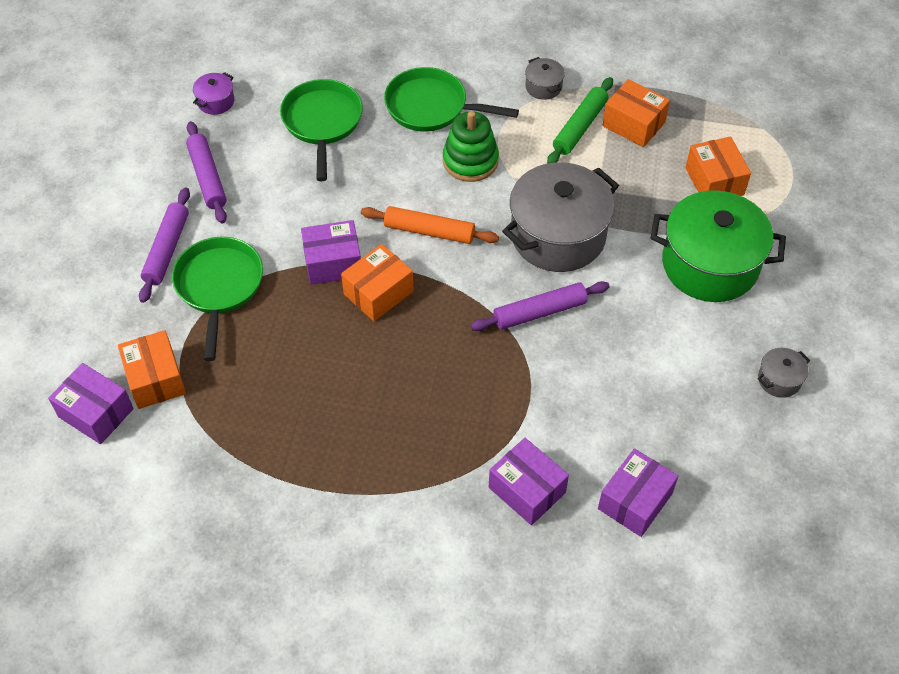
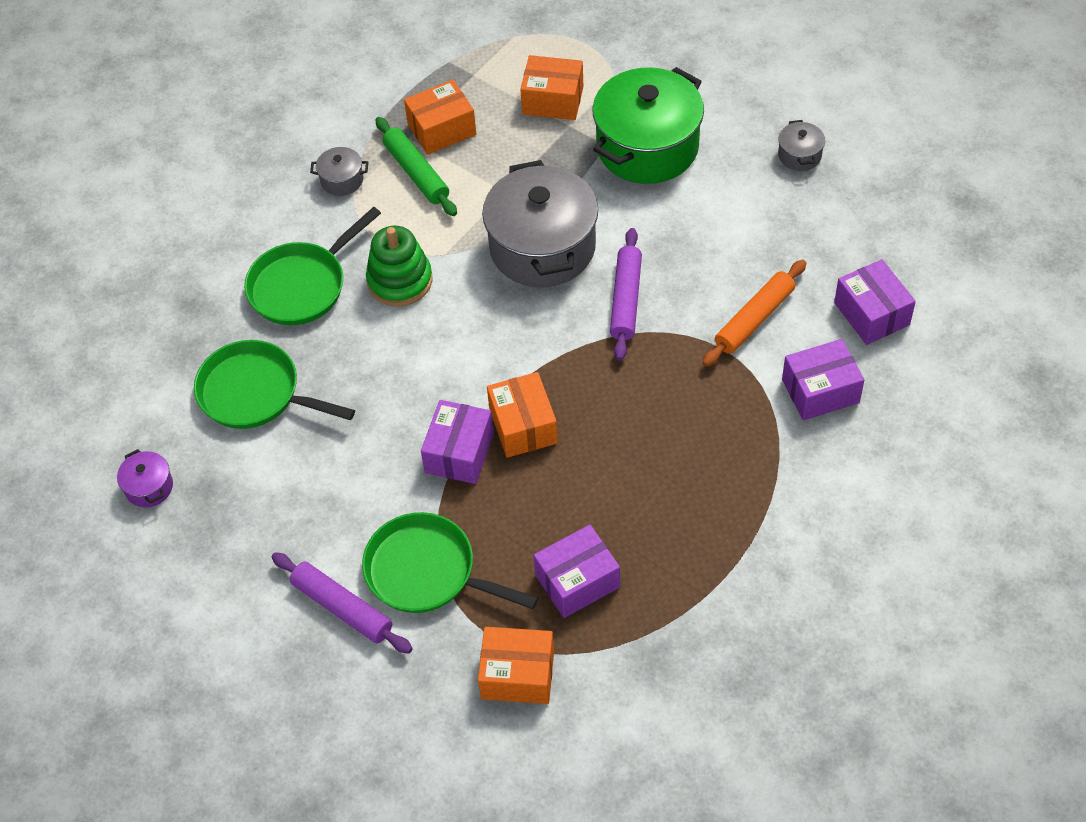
camera: 60 degrees left, 0 degrees up
(96, 413) = (530, 749): purple box -> purple box (577, 581)
(207, 177) = (261, 533): purple rolling pin -> none
(429, 231) = (470, 351): orange rolling pin -> orange rolling pin (754, 319)

